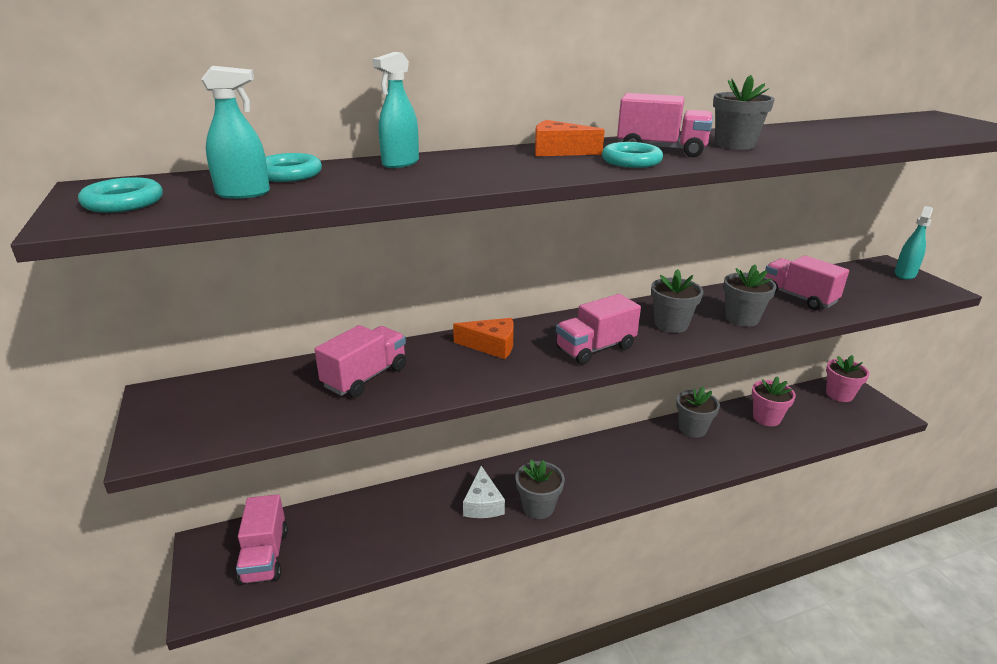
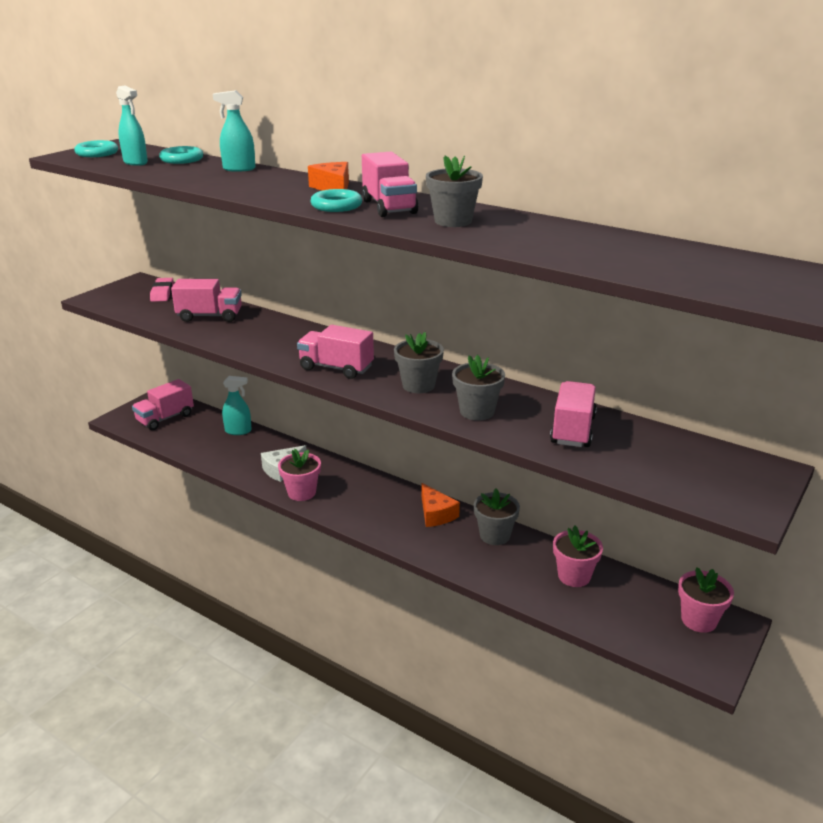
camera: 55 degrees right, 0 degrees up
(236, 388) = (162, 293): none -> pink eraser
(491, 346) = (294, 336): orange cheese -> orange cheese (436, 514)
(538, 507) = (301, 492): grey flower pot -> pink flower pot
(905, 274) = (758, 483): turquoise spray bottle -> turquoise spray bottle (238, 431)

